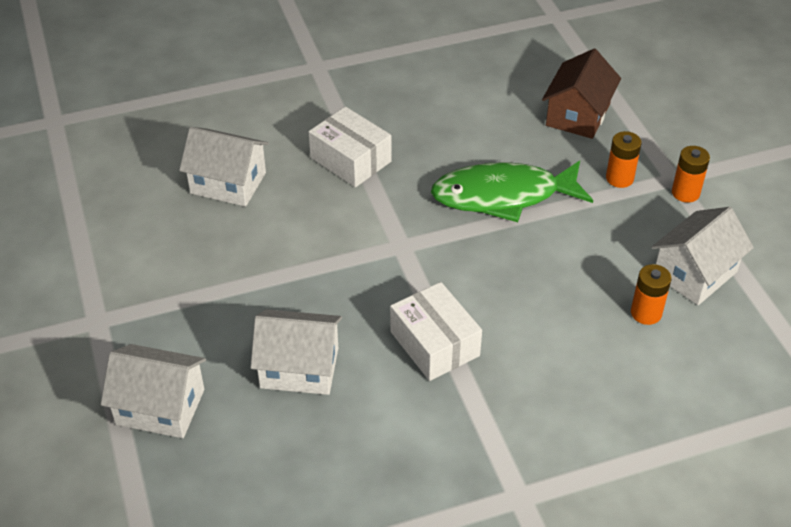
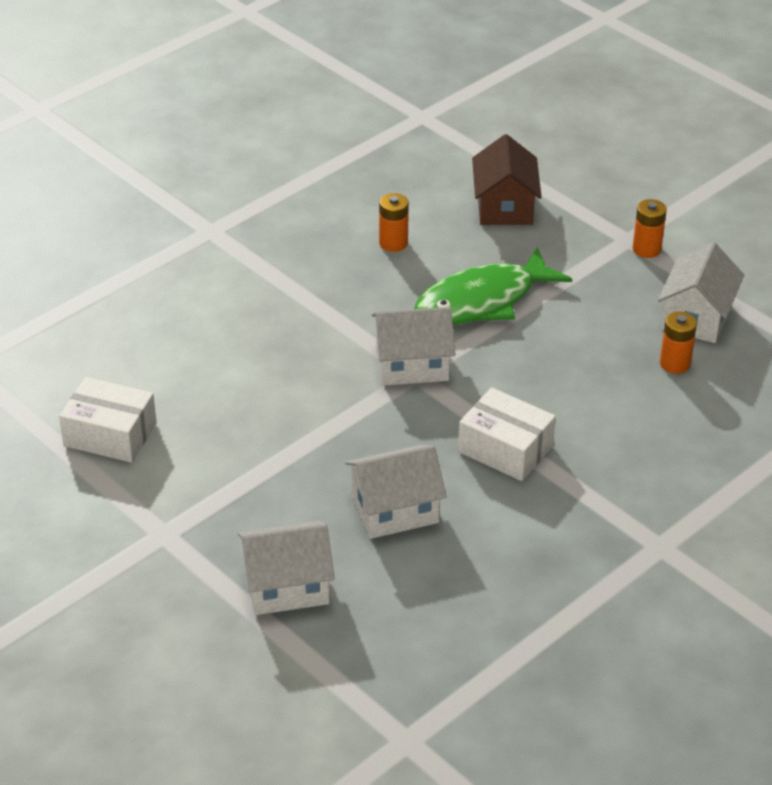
camera: 25 degrees left, 5 degrees down
(228, 183) = (202, 369): white house -> white house (412, 364)
(350, 160) = (311, 311): white box -> white box (110, 434)
(619, 178) = (579, 253): orange battery -> orange battery (393, 243)

